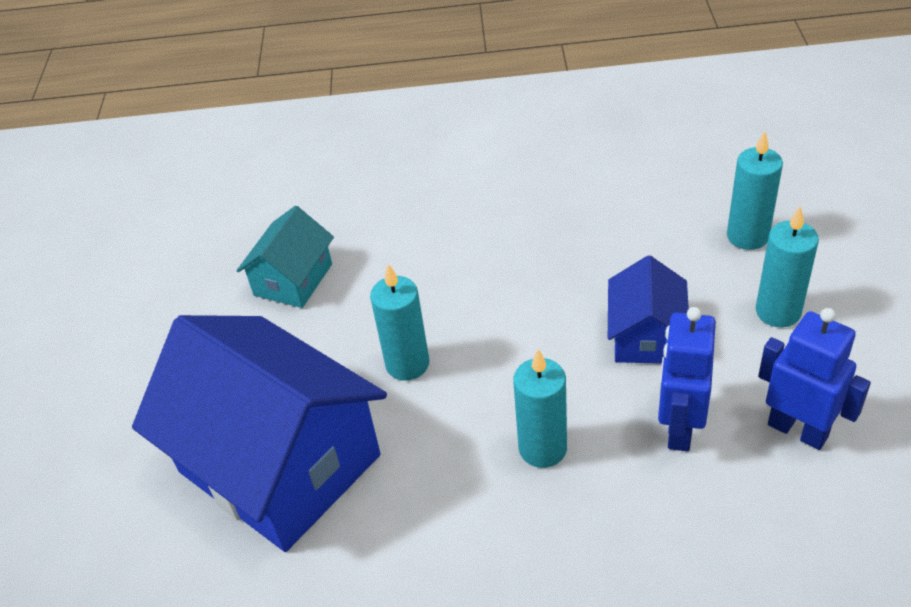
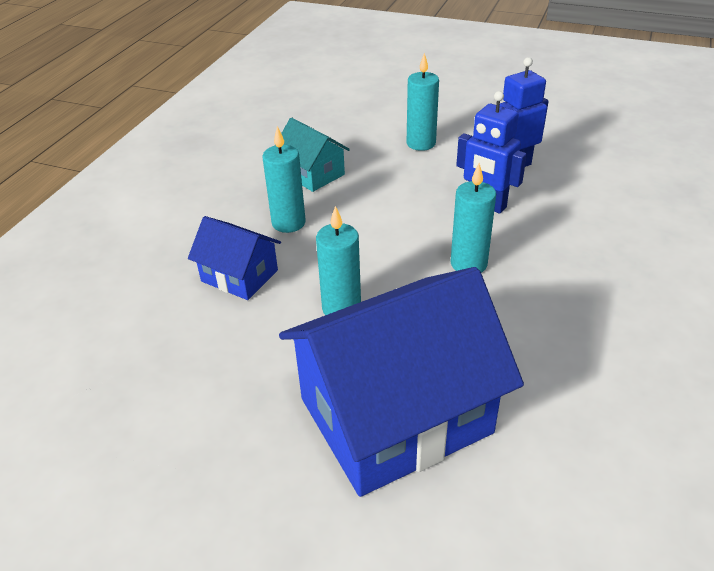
camera: 70 degrees left, 5 degrees down
(293, 279) = (181, 355): turquoise house -> turquoise house (312, 174)
(646, 336) = (402, 193): blue house -> blue house (239, 276)
(747, 236) = (352, 133): turquoise candle -> turquoise candle (288, 223)

